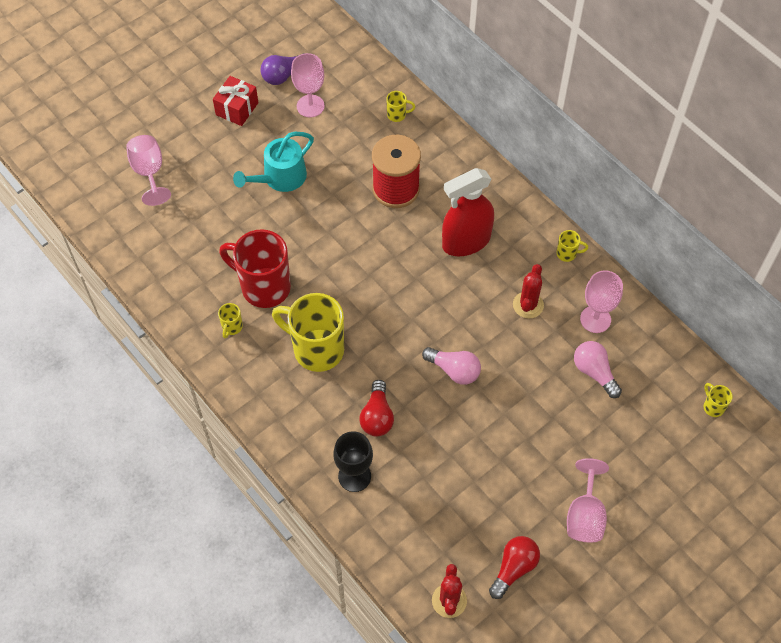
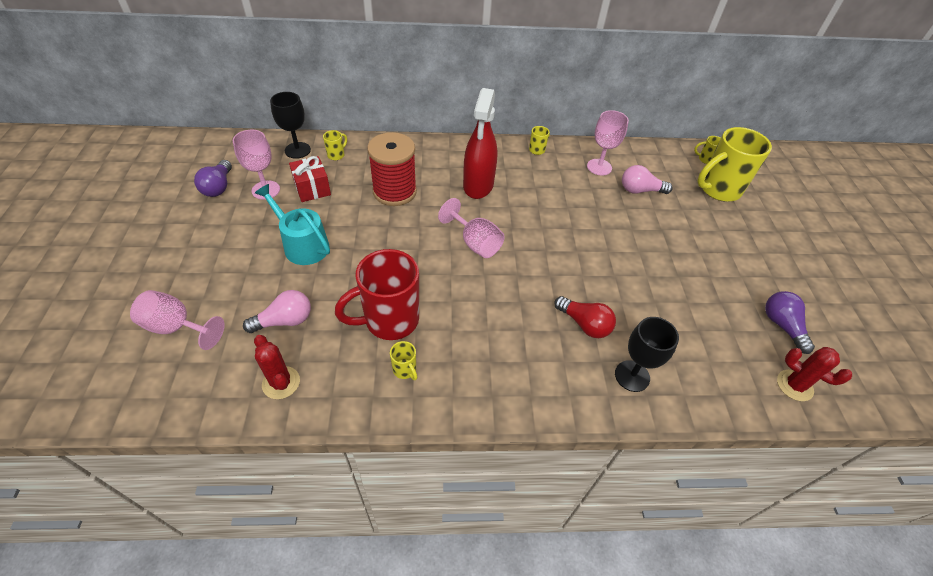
camera: 55 degrees left, 10 degrees down
(237, 109) = (205, 230): red gift -> red gift (312, 188)
(280, 178) = (302, 245): turquoise watering can -> turquoise watering can turned 135 degrees clockwise
(316, 349) = (485, 324): yellow mug -> yellow mug (718, 190)
(375, 85) = (297, 150): none -> black goblet
(454, 370) = (580, 254): pink light bulb -> pink light bulb (284, 321)
(514, 568) = (782, 326): red light bulb -> purple light bulb
(528, 305) = (559, 188): red cactus -> red cactus (281, 383)
(585, 515) = (755, 260): pink goblet -> pink goblet (475, 243)

